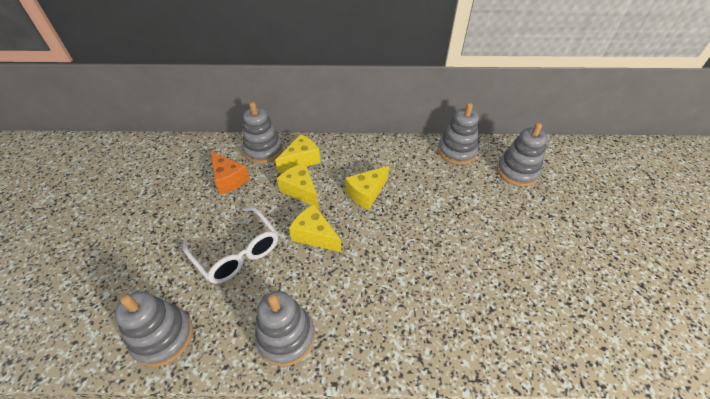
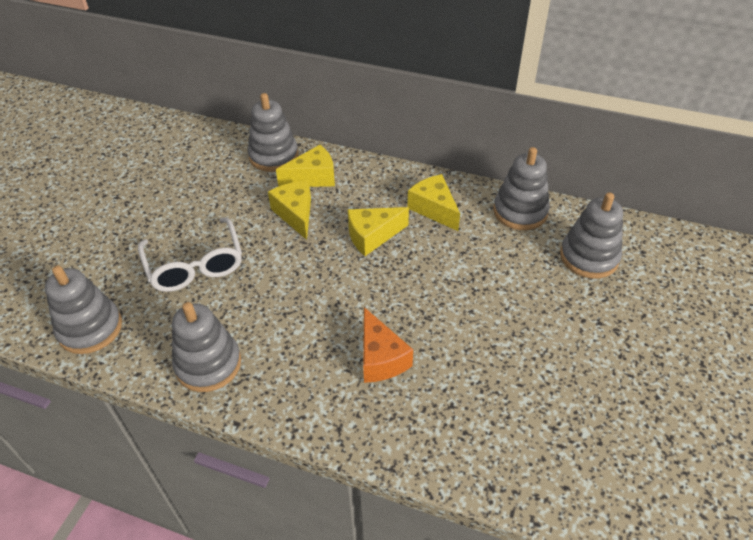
camera: 20 degrees right, 0 degrees up
(229, 179) = (219, 182): orange cheese -> orange cheese (380, 358)
(315, 235) = (287, 269): yellow cheese -> yellow cheese (434, 209)

